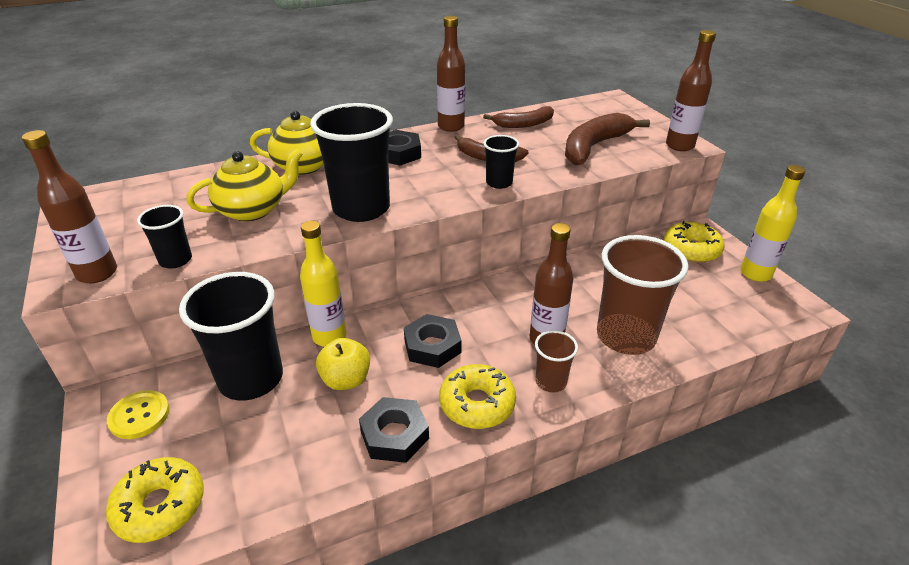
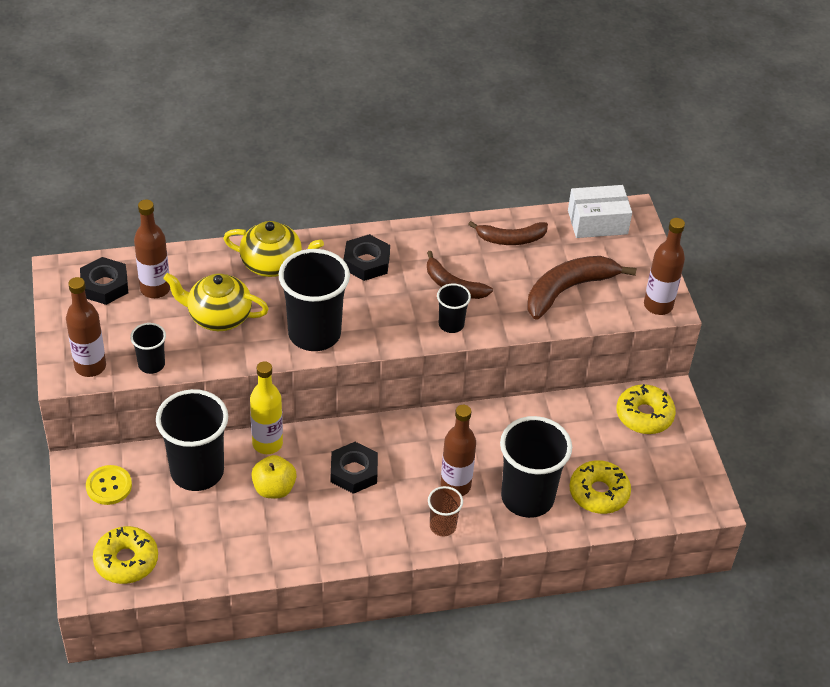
camera: 10 degrees right, 10 degrees up
(253, 210) = (218, 316): yellow teapot -> yellow teapot turned 150 degrees counterclockwise
(394, 435) = (303, 544): black nut -> black nut (104, 285)
(451, 127) = (432, 228): brown bottle -> brown bottle (155, 289)
(477, 404) = (375, 532): yellow donut -> yellow donut (598, 493)
(590, 107) = (597, 222): none -> white box
(625, 336) = (527, 498): brown cup -> black cup
(755, 274) = (690, 457): yellow bottle -> none

